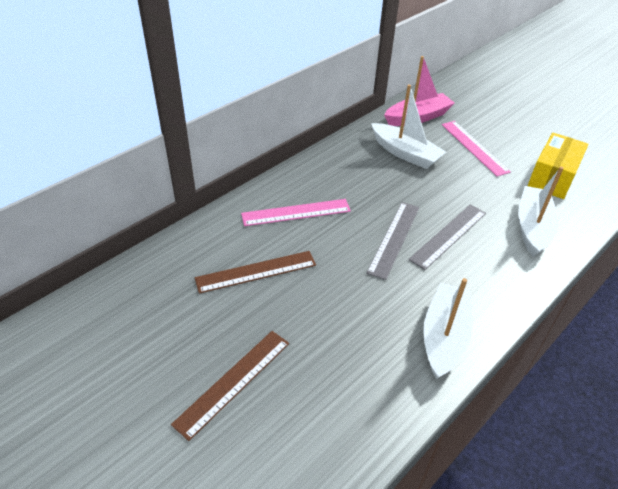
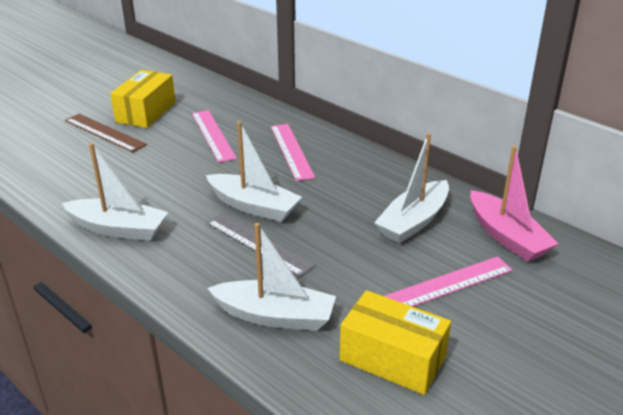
camera: 90 degrees right, 10 degrees down
(183, 341) = (146, 112): none -> yellow box
(256, 272) = (213, 135): brown ruler -> pink ruler
(394, 238) = (254, 206): grey ruler -> white boat

